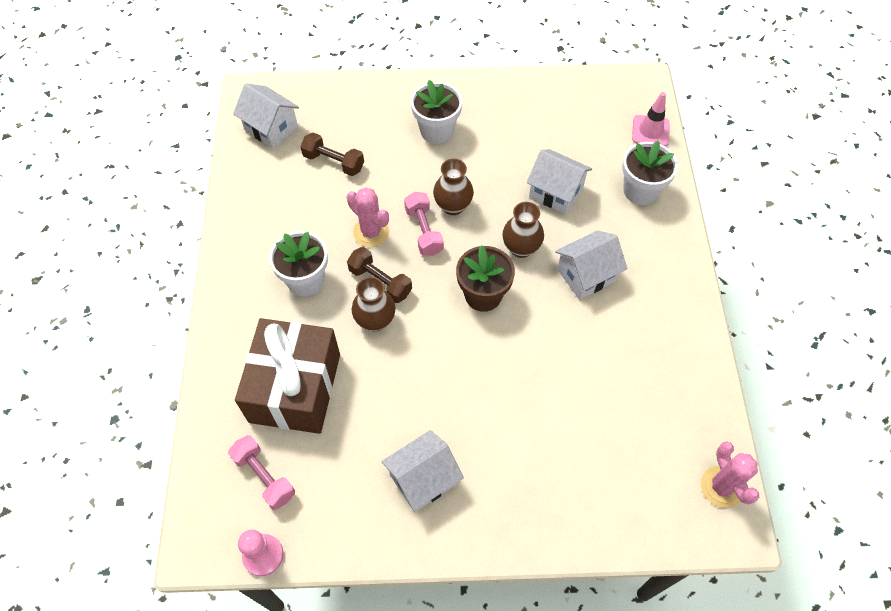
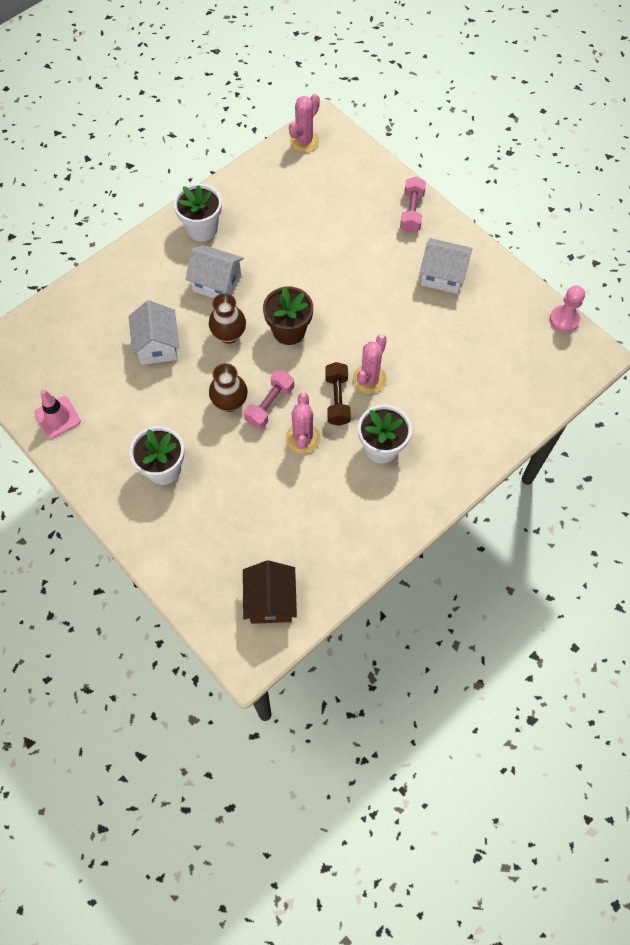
camera: 130 degrees left, 5 degrees up
(264, 476) = (526, 356): pink dumbbell -> pink dumbbell (411, 212)
(271, 128) = (270, 601): white house -> brown house
(295, 388) = (460, 387): brown gift -> none
(333, 162) = (262, 519): brown dumbbell -> none
(375, 321) = (369, 379): brown vase -> pink cactus
(640, 191) = (110, 295): white flower pot -> white flower pot (202, 229)
(650, 131) = (40, 322): pink traffic cone -> pink traffic cone (57, 417)

